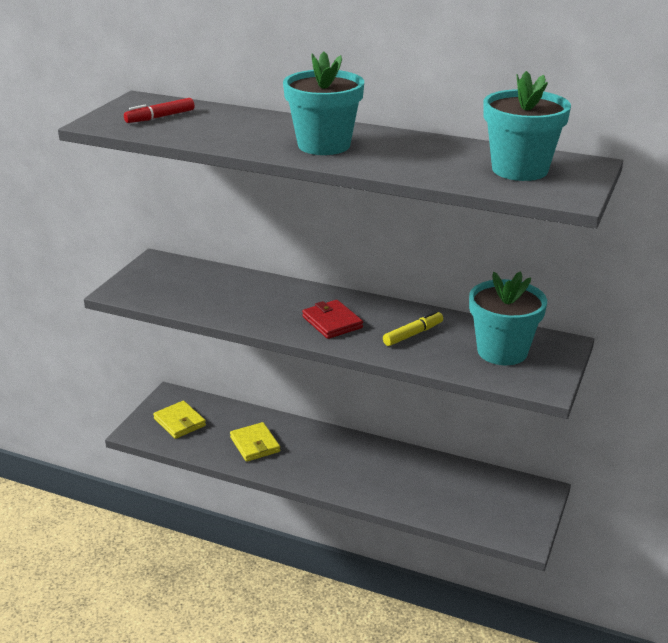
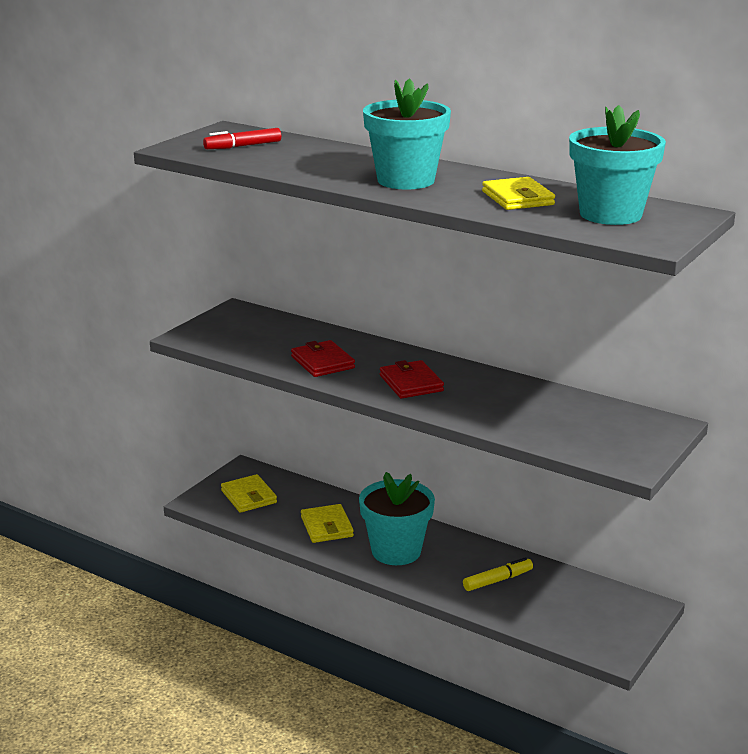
camera: 10 degrees right, 5 degrees down
(248, 308) = (322, 362): none -> red wallet
(413, 334) = (498, 402): yellow marker -> yellow marker (497, 580)
(431, 158) = (517, 198): none -> yellow wallet
(502, 351) = (594, 426): turquoise flower pot -> turquoise flower pot (396, 551)

